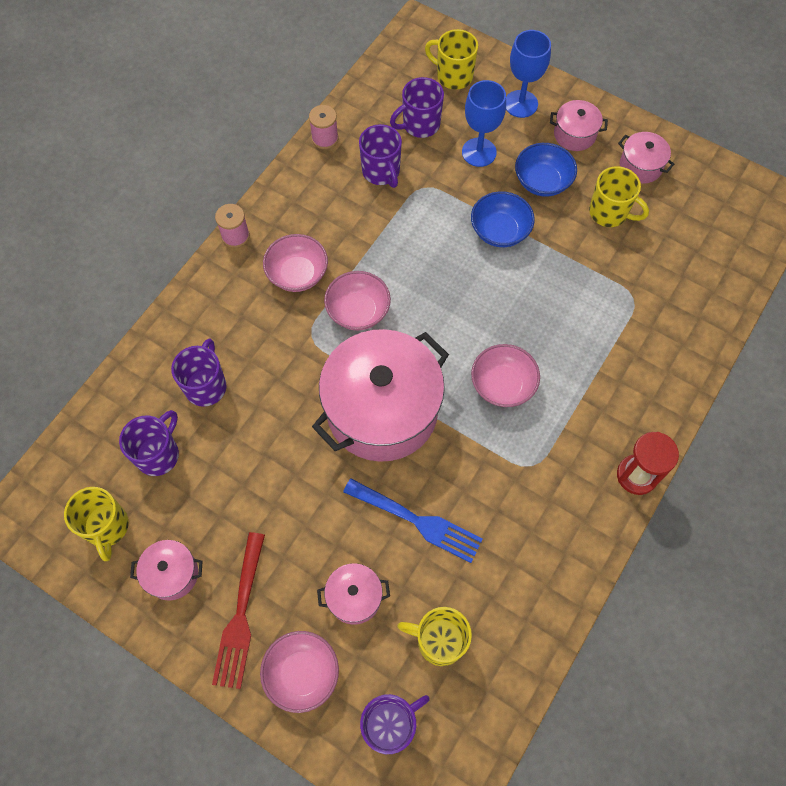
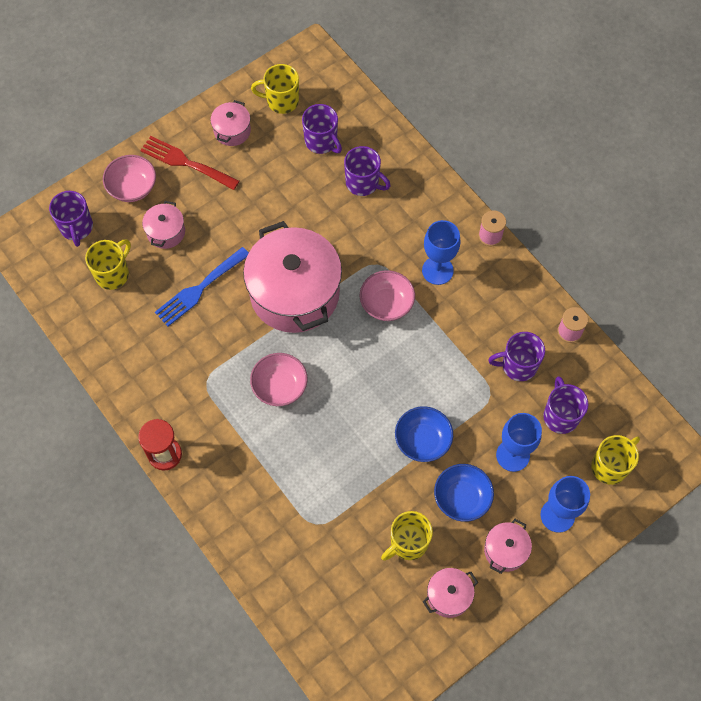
camera: 110 degrees right, 0 degrees up
(297, 274) = (437, 270): pink bowl -> blue goblet

